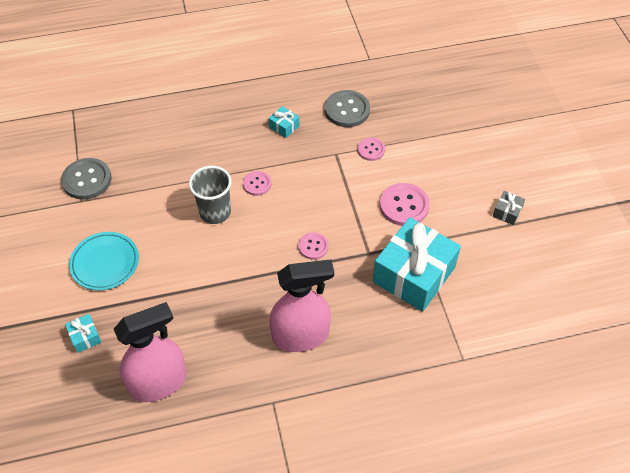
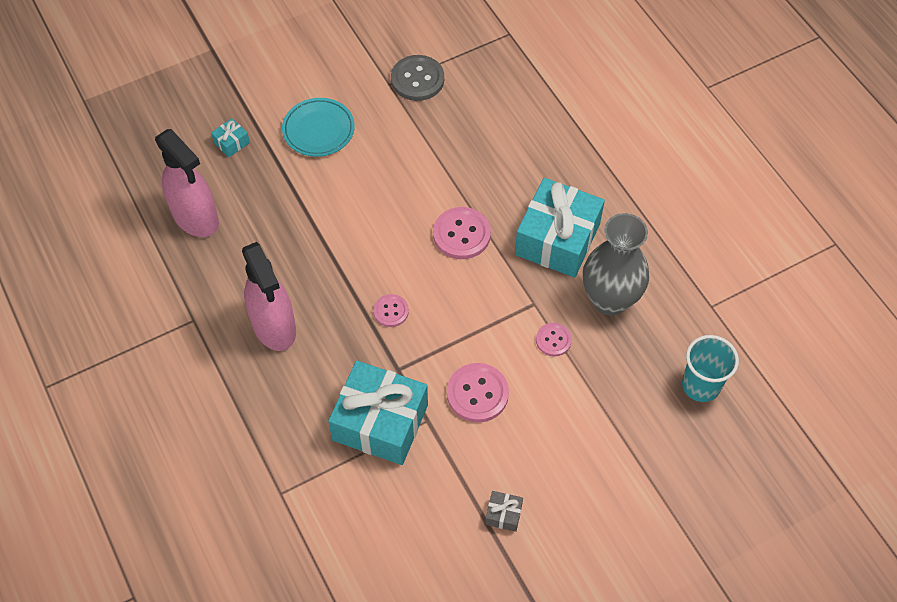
camera: 75 degrees right, 5 degrees up
(215, 212) = (410, 206): grey cup -> none
(257, 184) = (461, 234): pink button -> pink button, size x1.70
(284, 126) = (557, 239): turquoise gift -> turquoise gift, size x2.48
(347, 110) = (610, 300): grey button -> grey vase
(429, 80) = (701, 385): none -> turquoise cup

